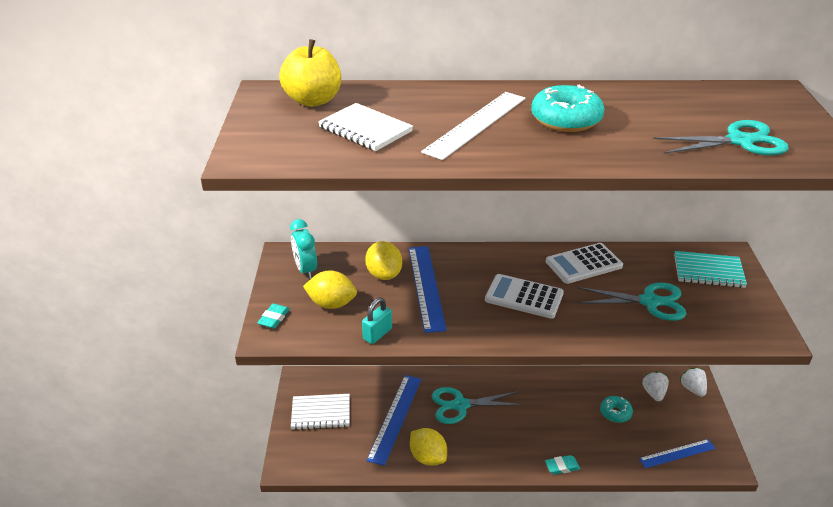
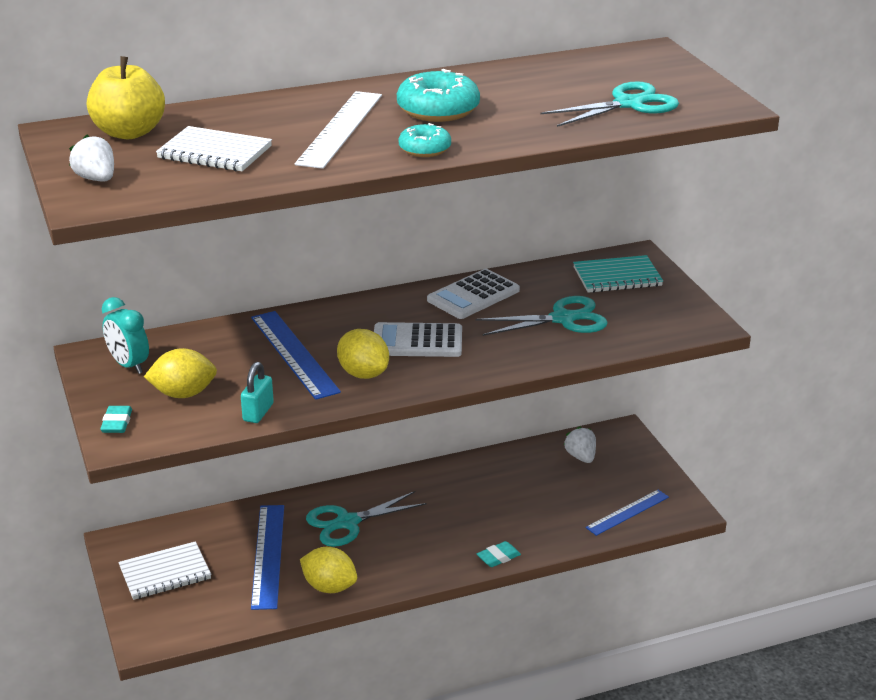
camera: 20 degrees left, 5 degrees down
(384, 274) = (234, 351): yellow lemon -> yellow lemon (363, 374)
(615, 413) = (542, 487): turquoise donut -> turquoise donut (424, 149)
(692, 389) = (624, 442): white strawberry -> white strawberry (96, 179)

